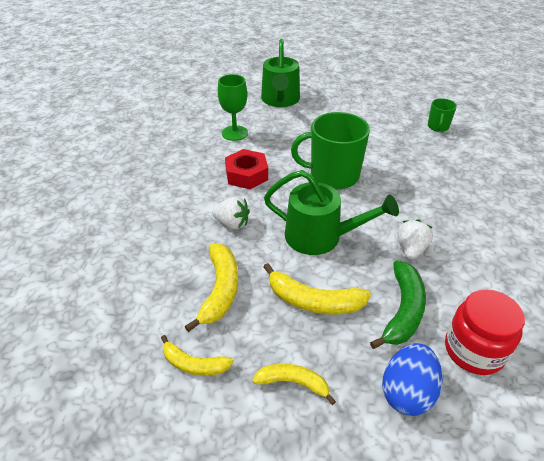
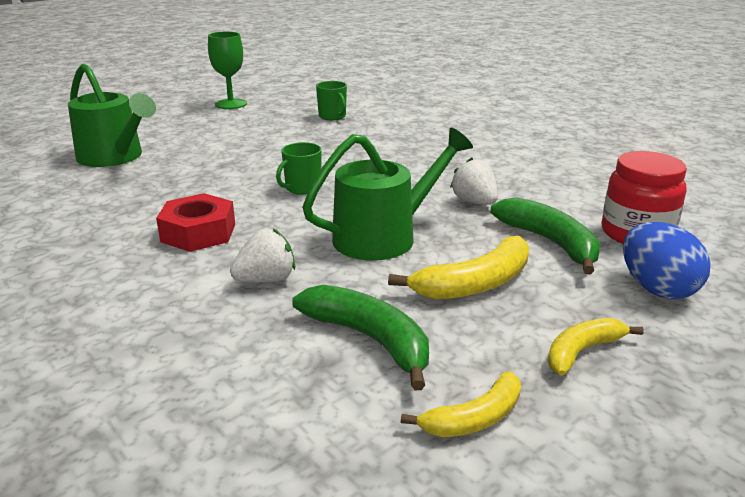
camera: 50 degrees left, 15 degrees down
(220, 290) = (370, 339): yellow banana -> green banana
(235, 133) = (105, 206): green goblet -> green goblet (231, 104)
(333, 175) = (302, 188): green mug -> green mug, size x0.50

